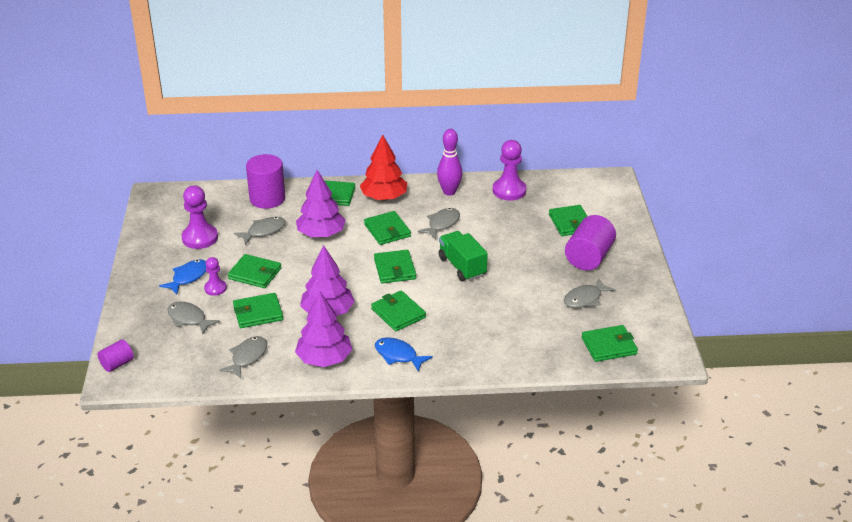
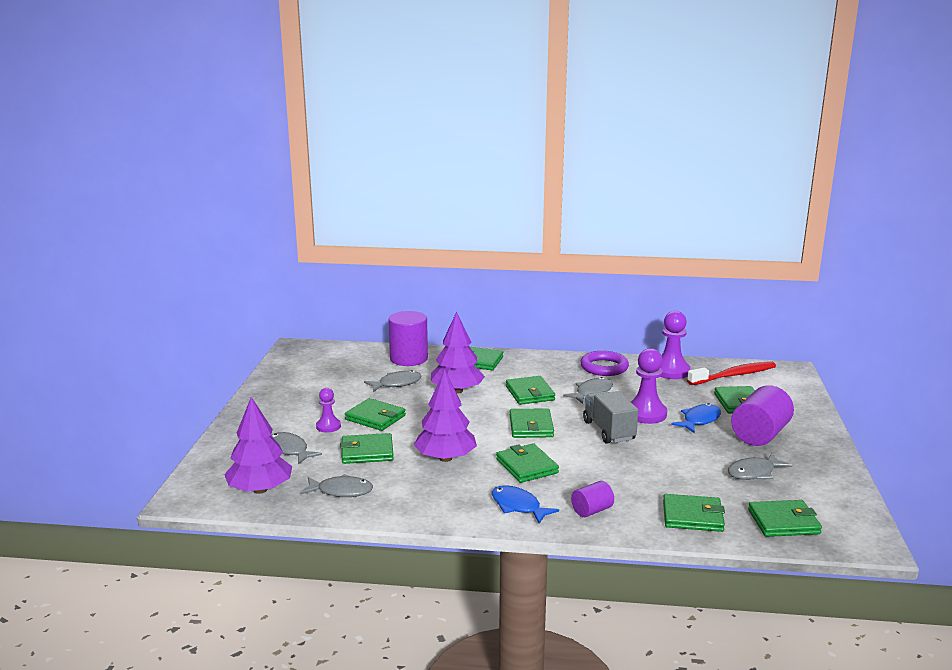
camera: 10 degrees right, 15 degrees down
(117, 364) = (194, 483): purple cylinder -> purple cylinder (592, 510)
(188, 277) = (303, 415): blue fish -> blue fish (699, 420)
(200, 238) = (328, 384): purple pawn -> purple pawn (646, 414)
(247, 357) = (341, 491): grey fish -> grey fish turned 60 degrees clockwise
(324, 359) = (429, 502): purple tree -> purple tree (260, 489)
(384, 197) = (532, 367): red tree -> none
(449, 192) = (604, 367): purple bowling pin -> purple ring
(462, 267) = (608, 431): green truck -> grey truck
(538, 349) = (692, 516): none -> green wallet
(565, 190) = (734, 375): none -> red toothbrush

